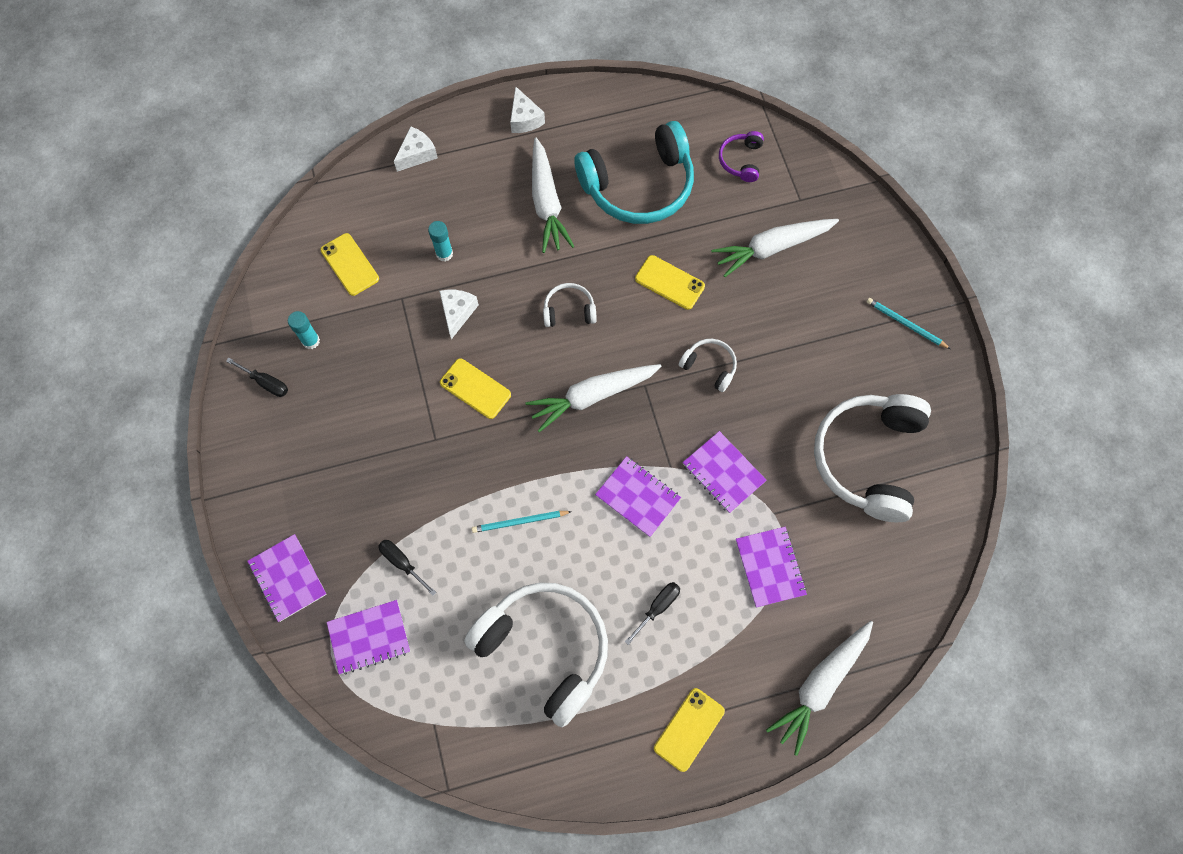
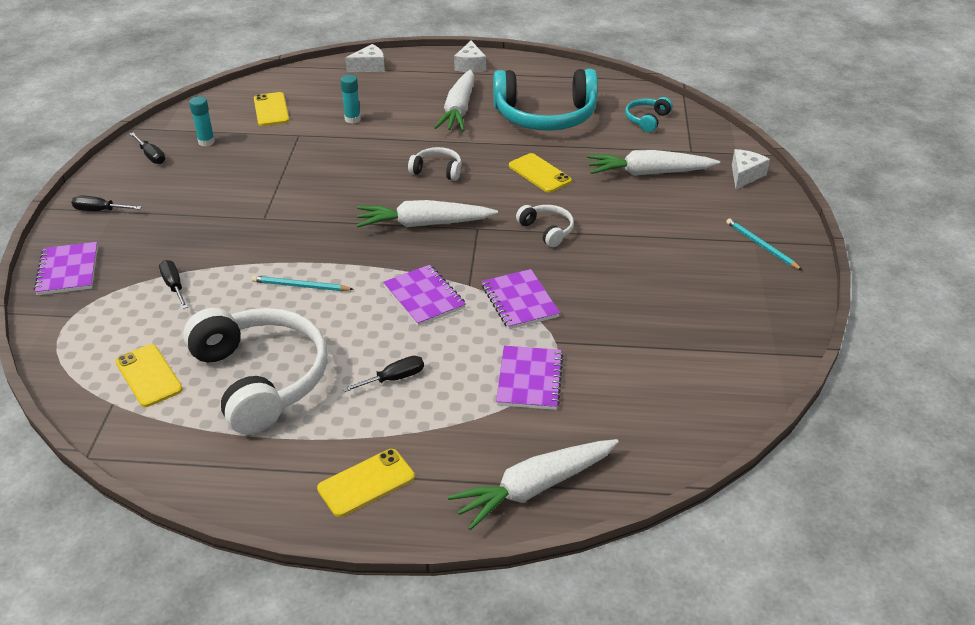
camera: 20 degrees right, 30 degrees down
(265, 484) = (100, 210): none -> black screwdriver
(369, 637) = (104, 326): purple notebook -> none
(457, 313) = (339, 152): white cheese -> white cheese (745, 175)
(475, 388) = (322, 197): yellow phone -> yellow phone (149, 375)
(741, 160) = (647, 120): purple headphones -> turquoise headphones
(868, 458) = (678, 327): white headphones -> none

